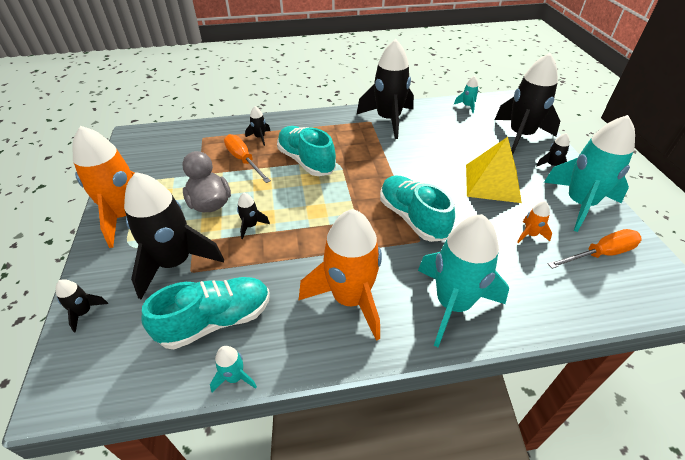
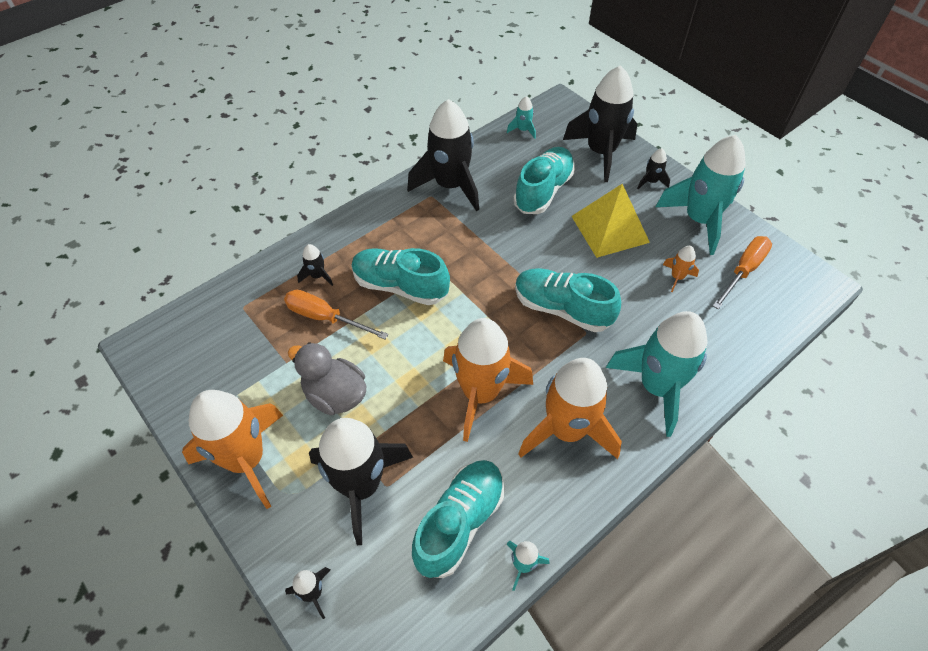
camera: 30 degrees left, 10 degrees up
(251, 226) = (406, 400): black rocket -> none
(305, 245) = (480, 393): none -> orange rocket
(455, 143) = (543, 191): none -> turquoise shoe

